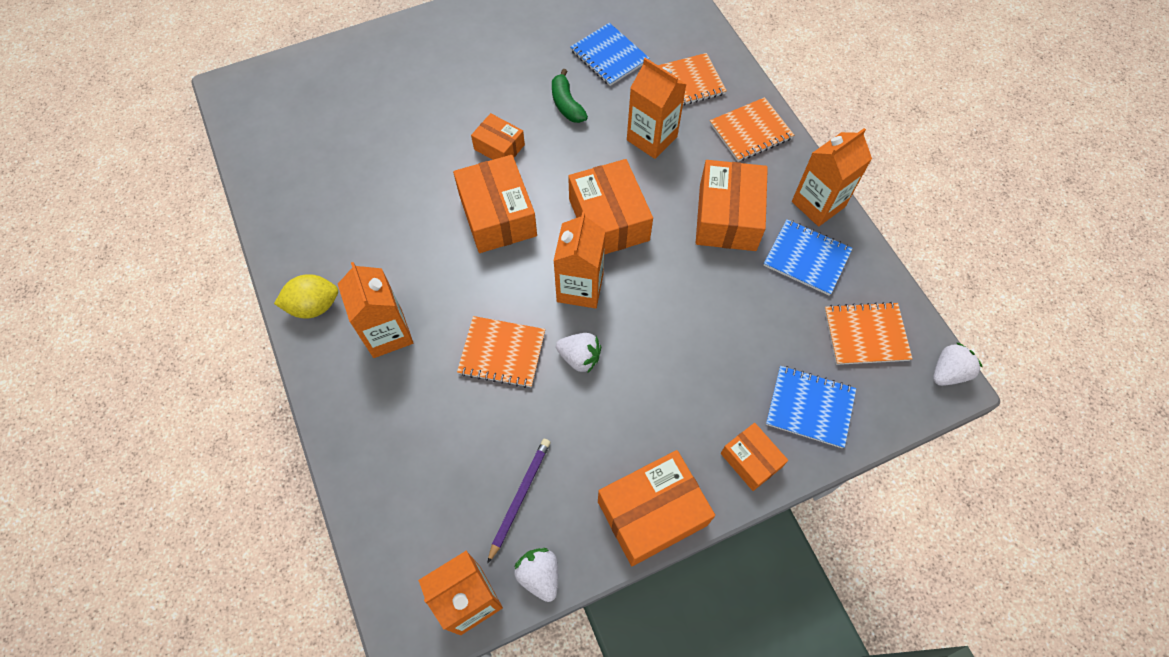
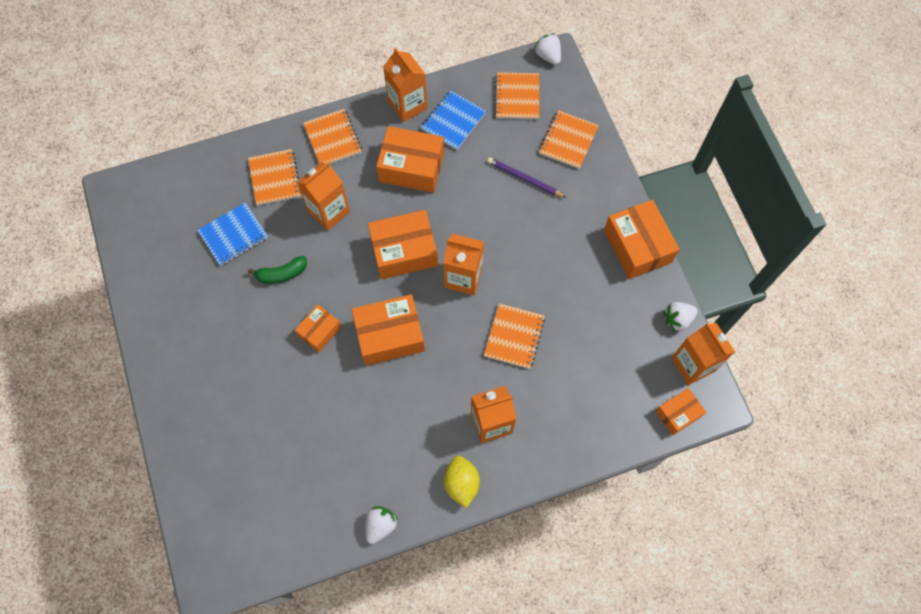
camera: 85 degrees left, 5 degrees up
(519, 497) = (625, 329): purple pencil -> purple pencil (524, 179)
(579, 358) = (522, 282): white strawberry -> white strawberry (380, 525)
(750, 460) = (603, 182): orange box -> orange box (678, 414)
(809, 407) = (568, 141): blue notebook -> orange notebook

